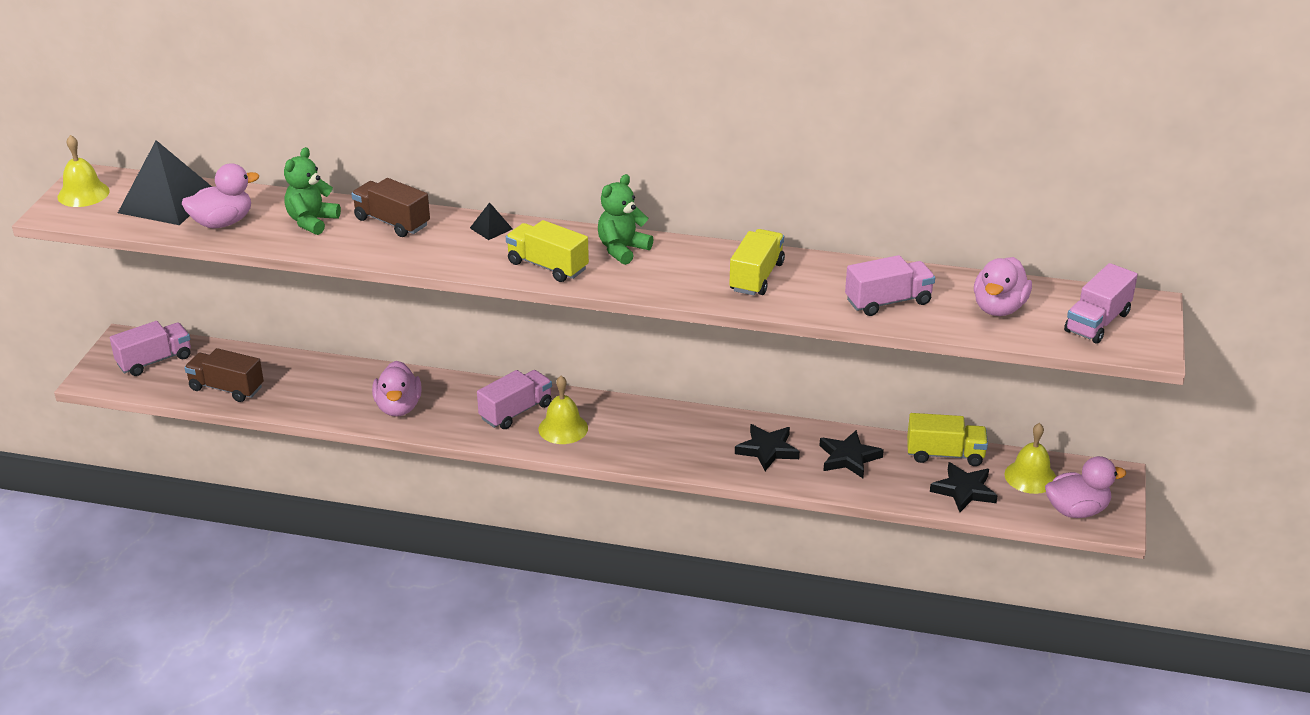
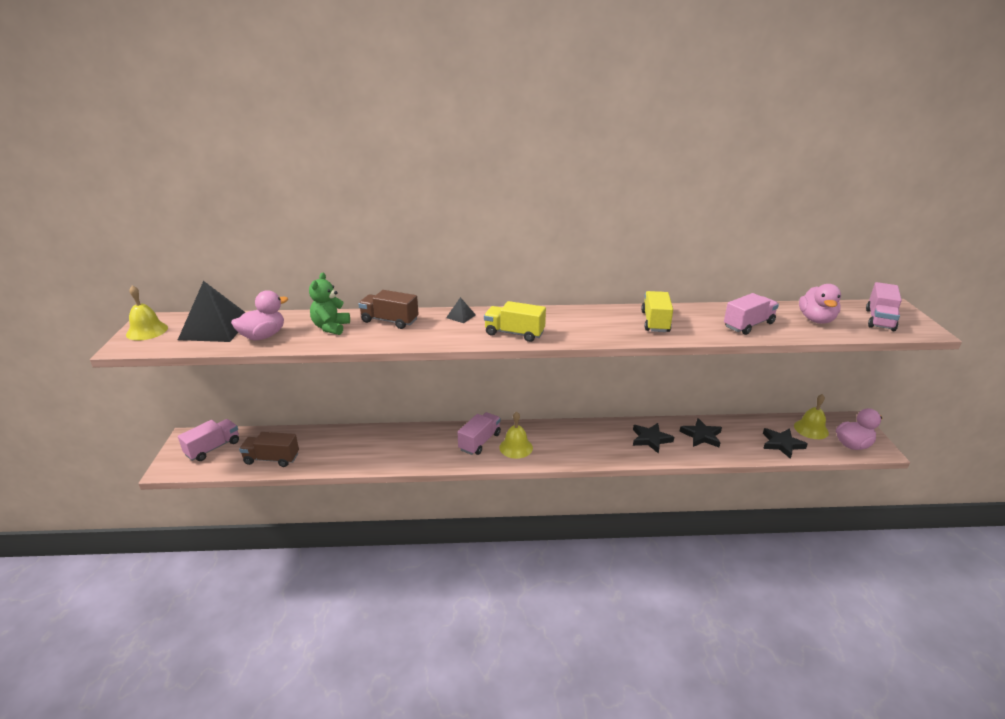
camera: 15 degrees left, 5 degrees down
(398, 407) = (399, 452): pink duck -> none
(622, 249) = (557, 317): green teddy bear -> none
(945, 454) = (754, 424): yellow truck -> none

